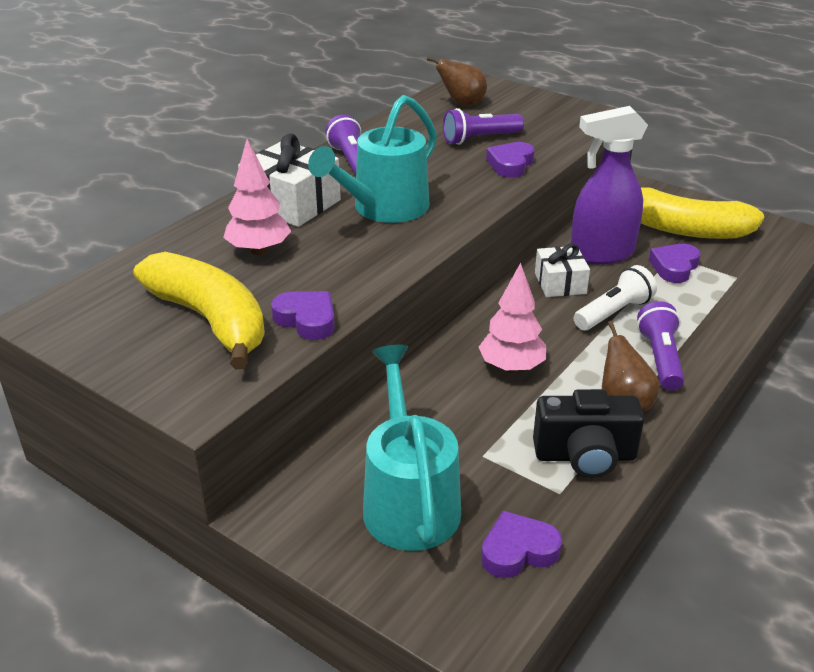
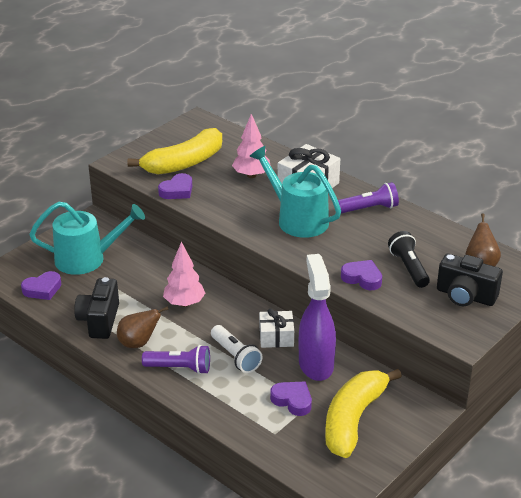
camera: 95 degrees right, 0 degrees up
(480, 139) = (408, 268): purple flashlight -> black flashlight
(518, 551) = (42, 289): purple heart -> purple heart turned 75 degrees clockwise
(523, 112) = (465, 296): none -> black camera

